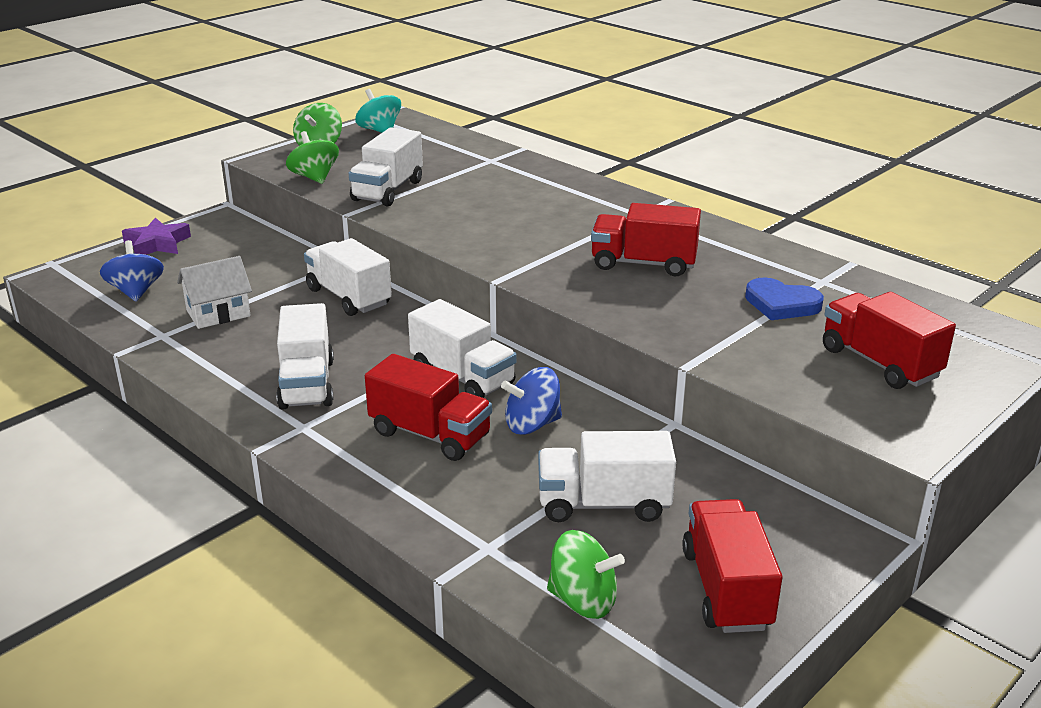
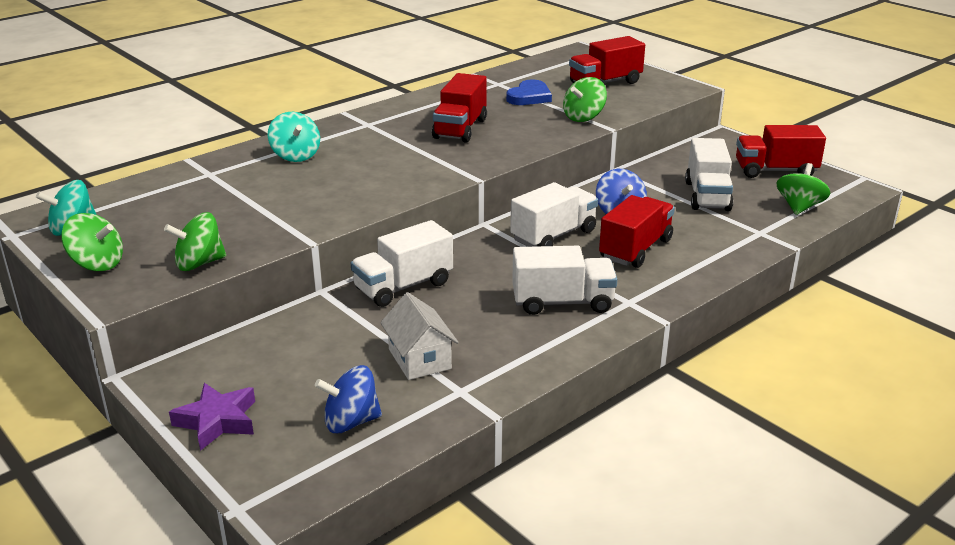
camera: 85 degrees left, 0 degrees up
(387, 191) = (262, 223): white truck -> none
(540, 189) = (296, 155): none -> turquoise spinning top
(720, 344) = (583, 117): none -> green spinning top

